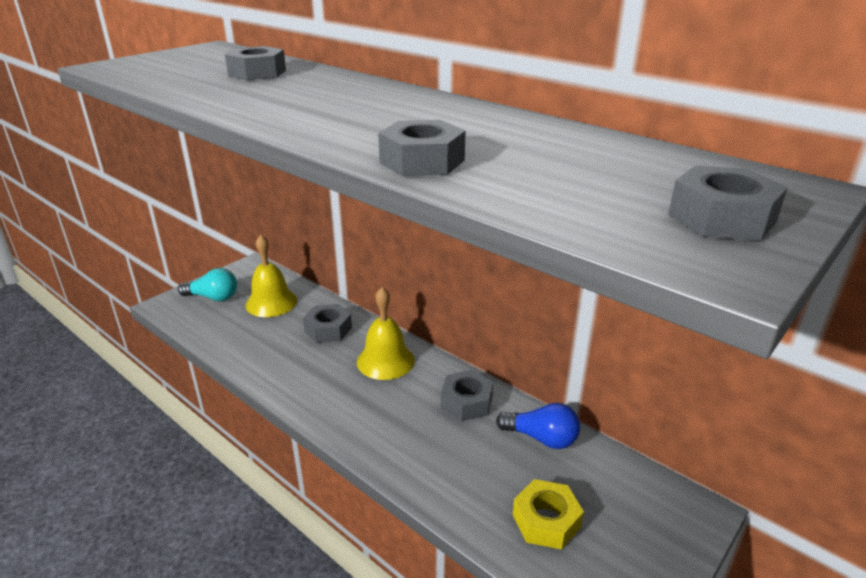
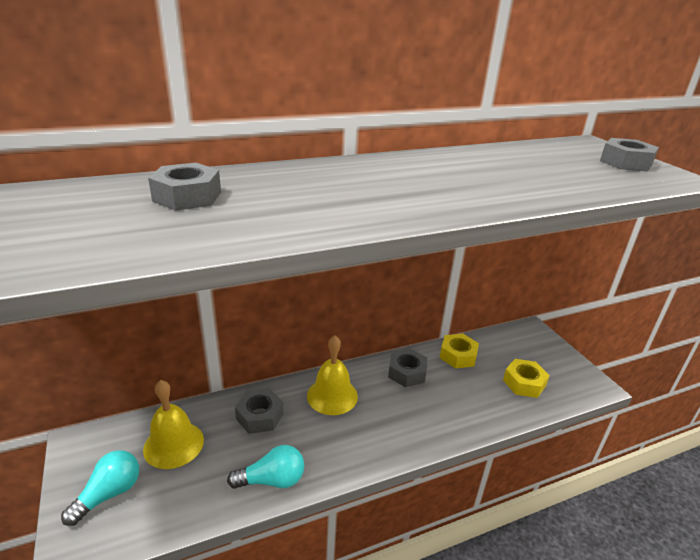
camera: 65 degrees left, 0 degrees up
(260, 362) = (272, 480): none -> turquoise light bulb
(422, 161) = (518, 194): grey nut -> none
(541, 438) = (458, 356): blue light bulb -> yellow nut

